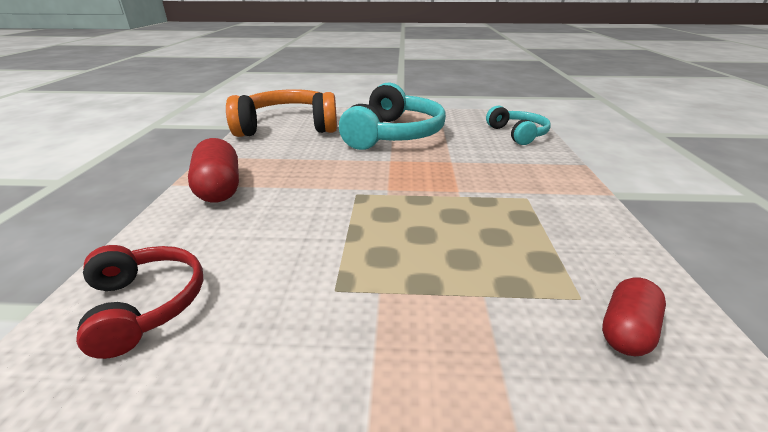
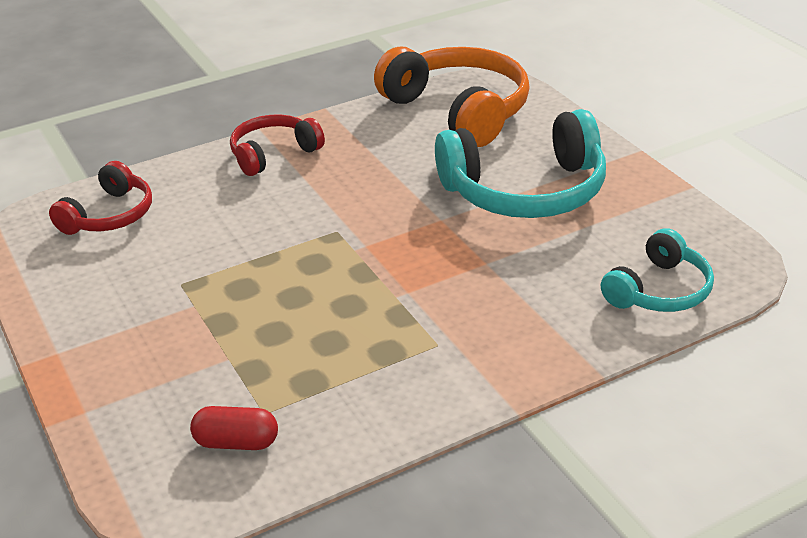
camera: 60 degrees right, 5 degrees up
(219, 188) = (273, 154): red capsule -> red headphones

